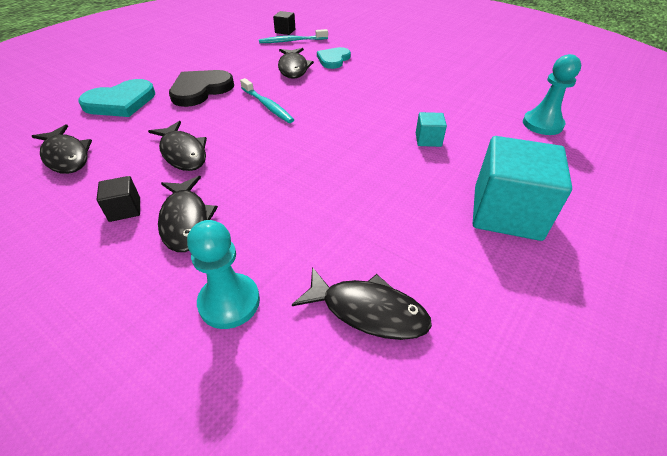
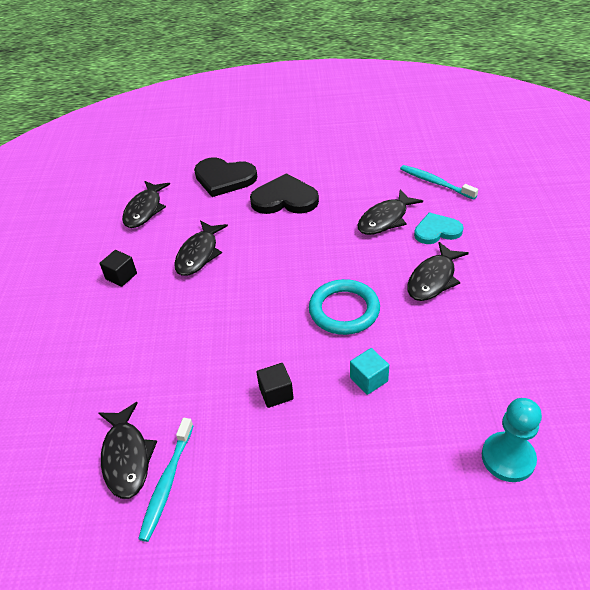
camera: 55 degrees right, 0 degrees up
(120, 102) = (224, 178): turquoise heart -> black heart
(186, 220) = (135, 310): black fish -> black fish (433, 279)
(229, 302) = (85, 382): turquoise pawn -> none
(267, 106) = (305, 249): turquoise toothbrush -> turquoise toothbrush (167, 483)
(285, 31) = (449, 165): black cube -> black cube (276, 393)
(352, 119) = (344, 310): none -> turquoise ring
(506, 213) = (309, 492): turquoise cube -> none

